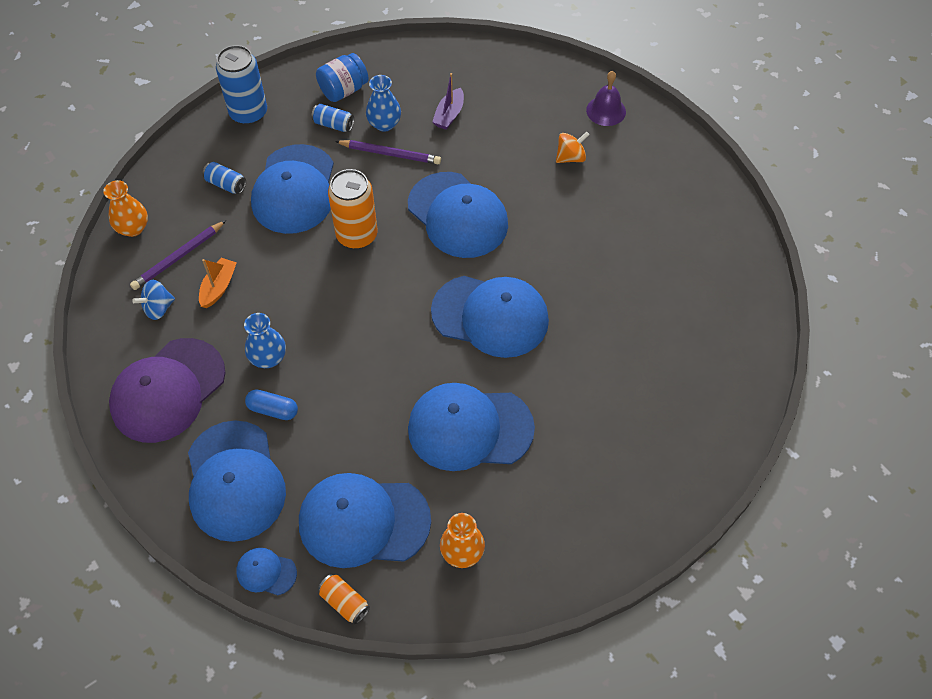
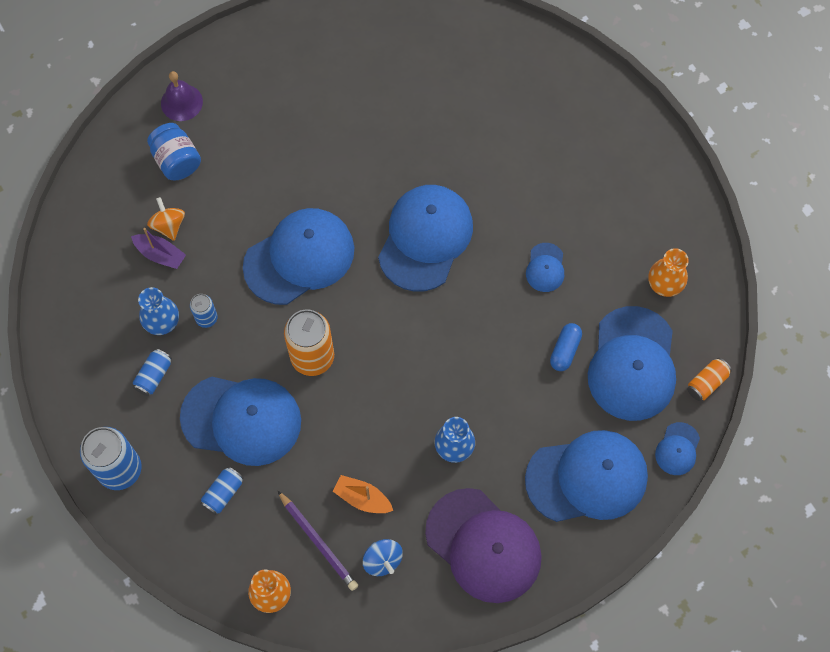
camera: 85 degrees left, 10 degrees up
(273, 409) = (513, 443): blue capsule -> blue capsule (565, 350)
(343, 90) = (103, 363): blue jar -> blue jar (177, 161)
(390, 154) = (206, 318): purple pencil -> blue can
(470, 428) = (545, 268): blue cap -> blue cap, size x0.45
(570, 157) = (239, 143): orange spinning top -> orange spinning top (169, 225)

